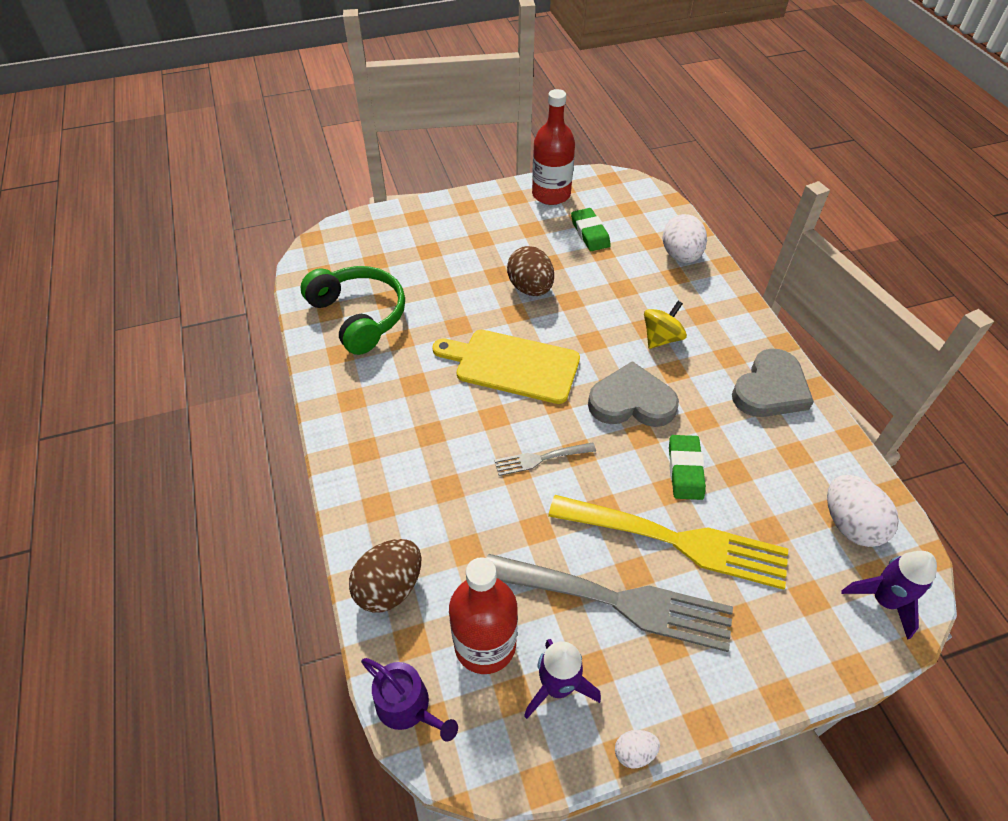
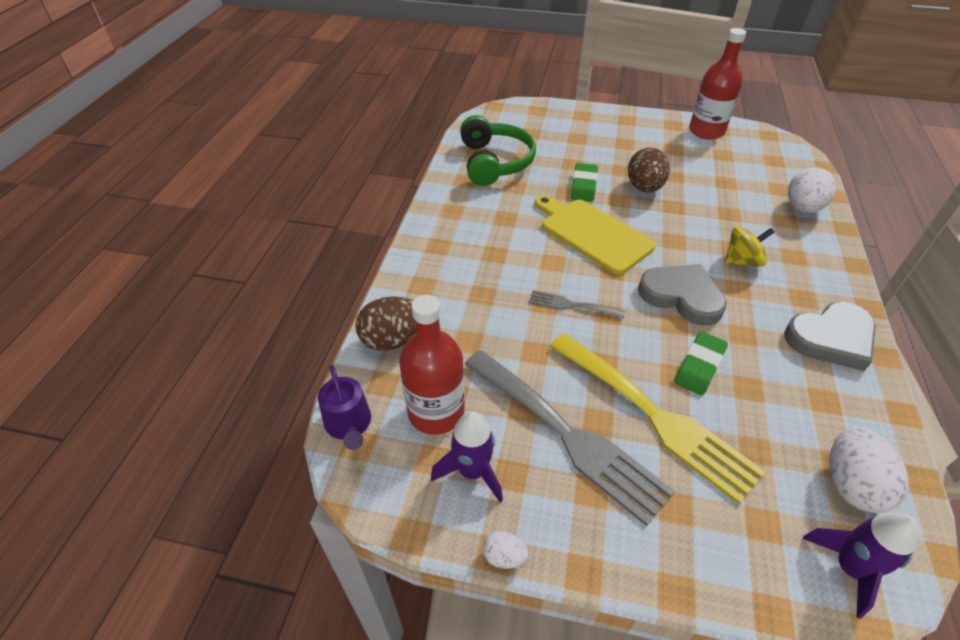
camera: 30 degrees right, 5 degrees down
(590, 233) = (724, 167): green eraser -> green eraser (583, 186)

